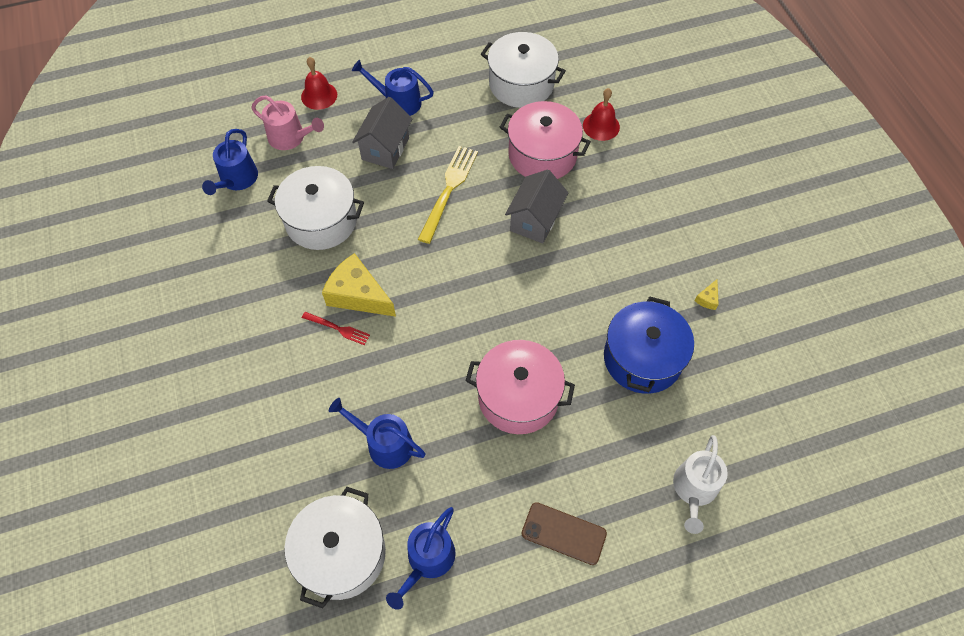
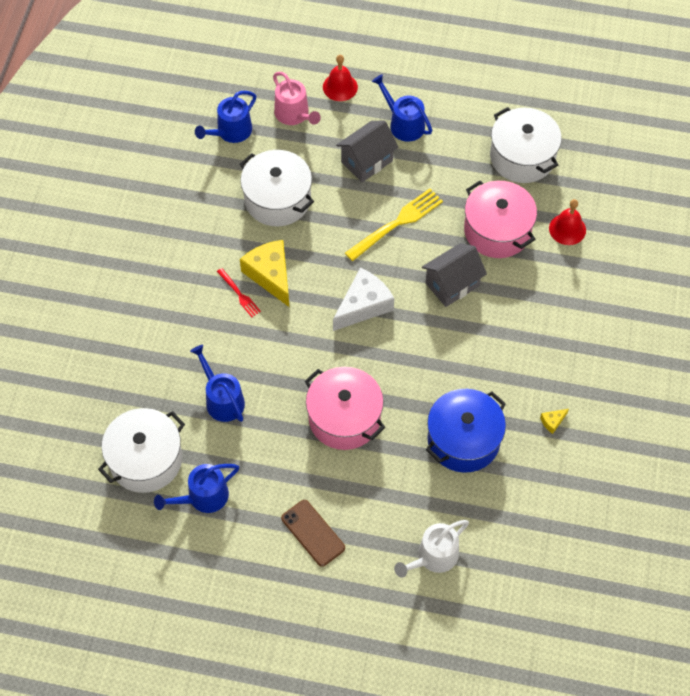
camera: 30 degrees right, 0 degrees up
(466, 279) = (363, 305): none -> white cheese

